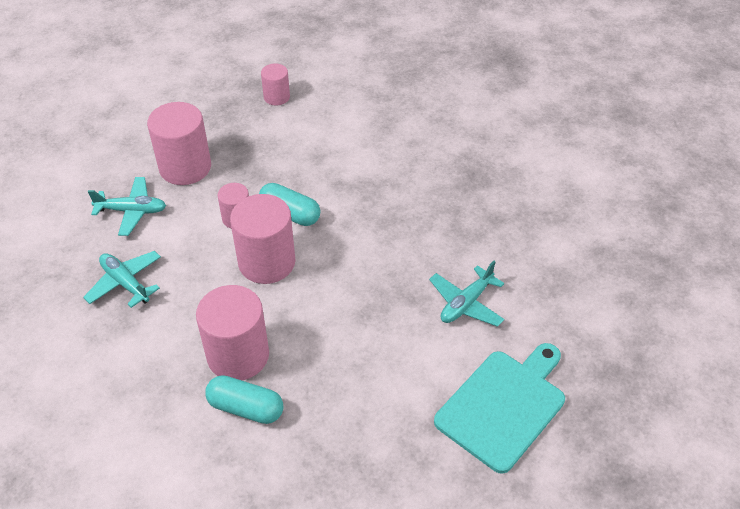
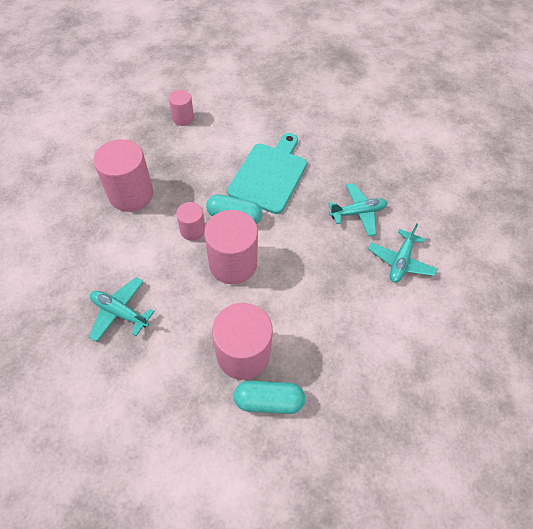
camera: 20 degrees left, 10 degrees up
(132, 211) = (100, 244): turquoise plane -> turquoise plane (357, 213)
(503, 406) = (464, 340): turquoise cutting board -> turquoise cutting board (269, 175)

